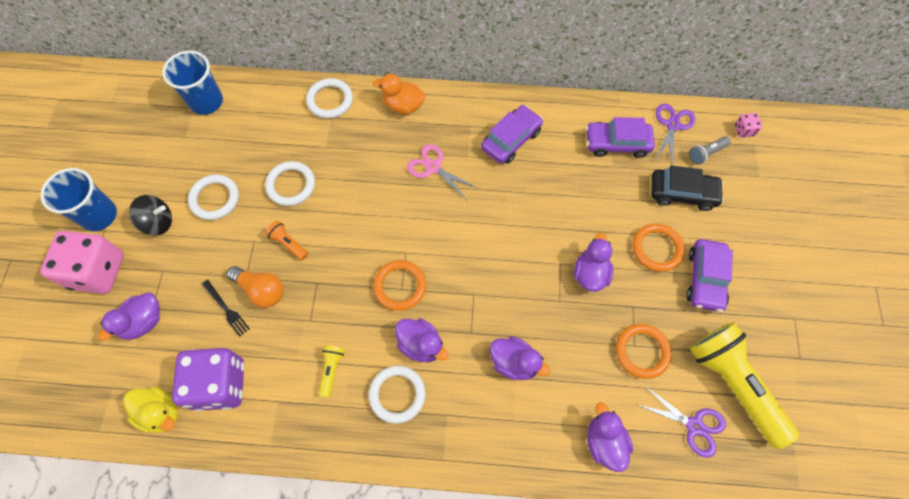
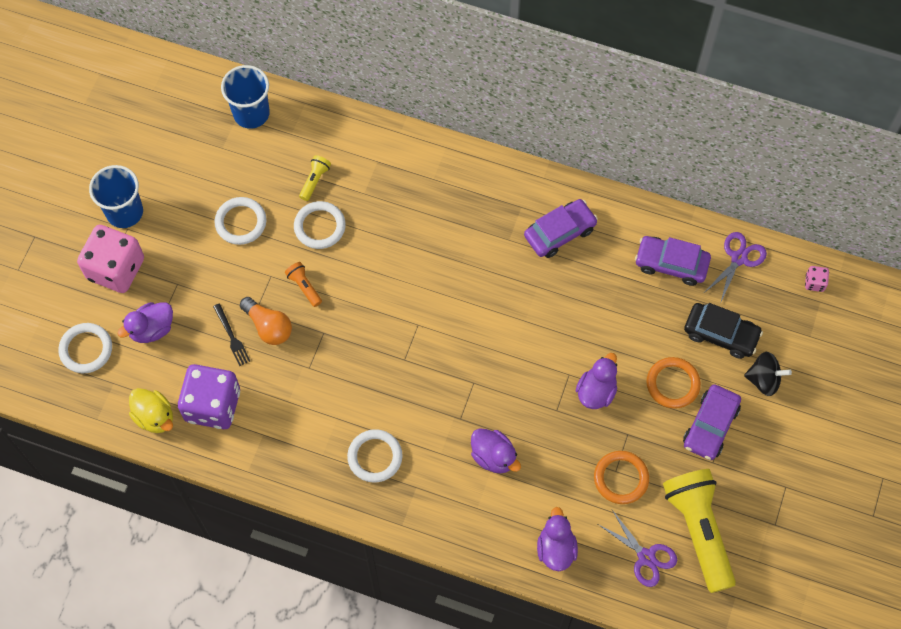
camera: 15 degrees right, 0 degrees up
(158, 222) = (181, 233): black spinning top -> black spinning top (764, 380)
(330, 100) = (380, 142): white ring -> white ring (86, 349)
(331, 370) = (319, 419): yellow flashlight -> yellow flashlight (314, 180)
(400, 286) = (403, 356): orange ring -> none
(403, 105) = (456, 167): orange duck -> none
(421, 345) = (409, 417): purple duck -> none
(433, 167) = (469, 243): pink scissors -> none
(706, 153) = (763, 298): grey flashlight -> none

